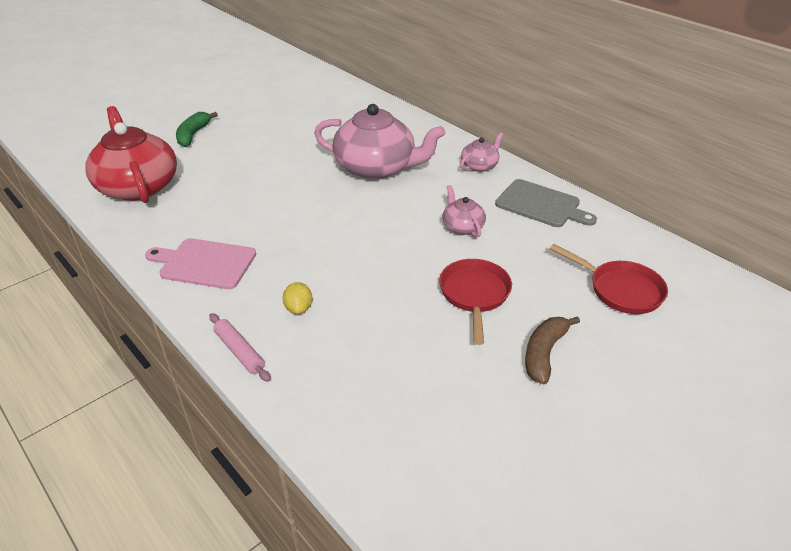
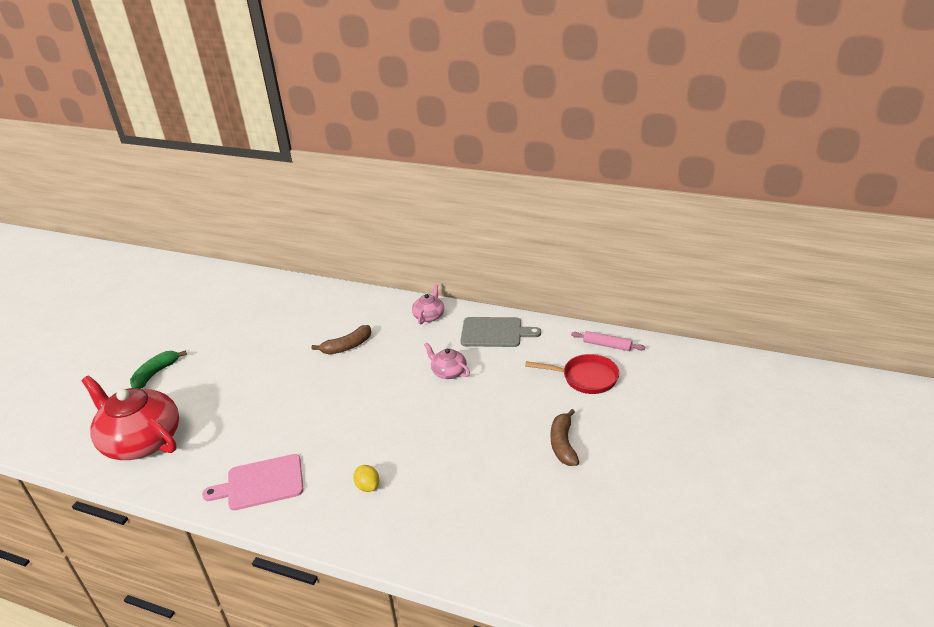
camera: 25 degrees left, 5 degrees down
(193, 135) = (155, 373): green banana -> green banana turned 45 degrees clockwise
(239, 351) = (346, 538): pink rolling pin -> pink rolling pin (607, 345)
(376, 167) = (347, 346): pink teapot -> brown banana
(474, 295) = (491, 422): red pan -> none

